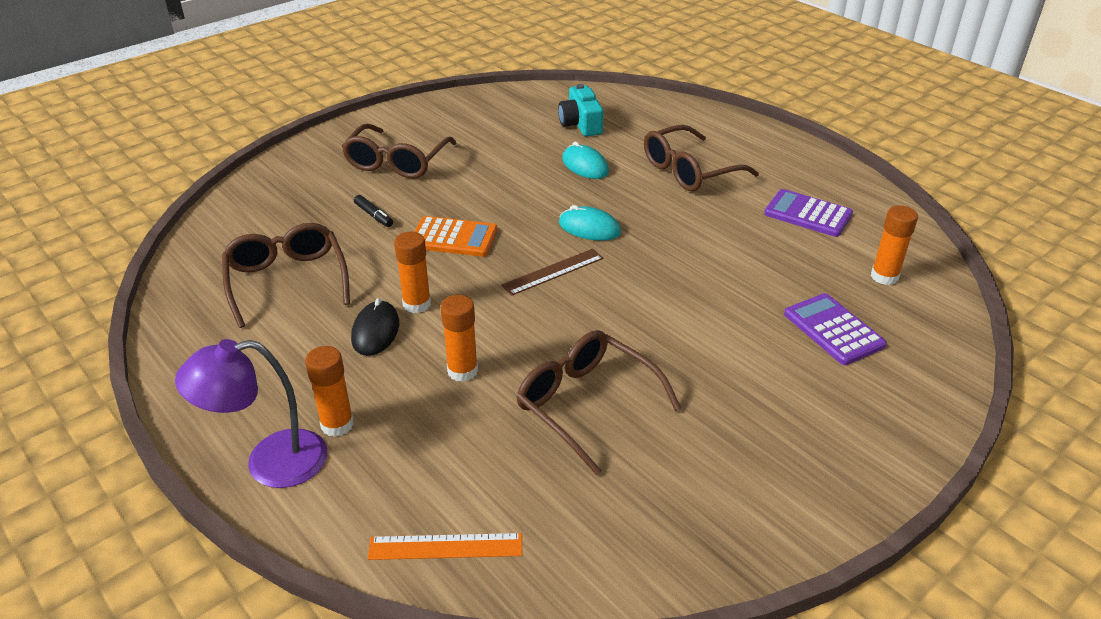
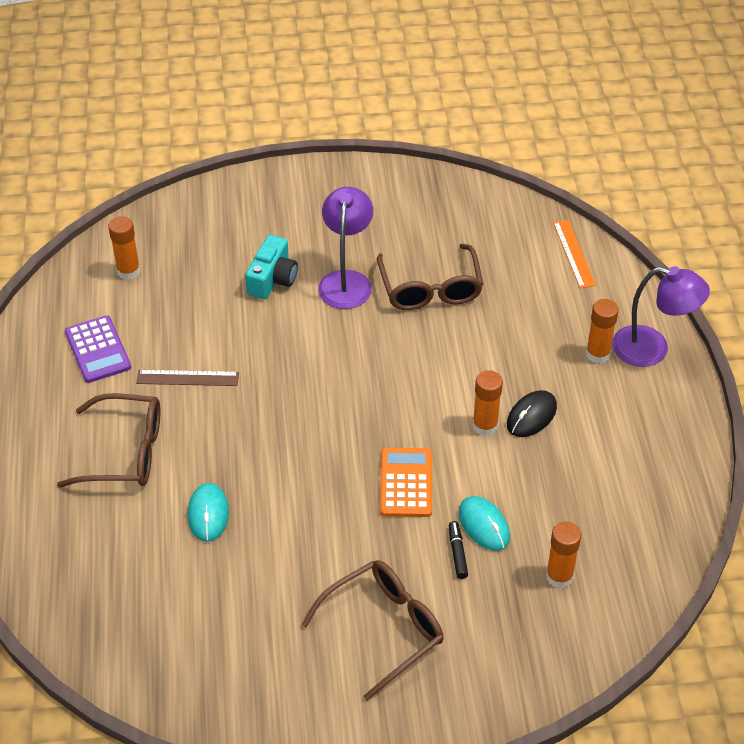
camera: 145 degrees left, 10 degrees up
(287, 280) = (576, 507): brown glasses -> none
(445, 546) = (574, 253): orange ruler -> orange ruler turned 45 degrees clockwise
(453, 238) = (406, 483): orange calculator -> orange calculator turned 45 degrees clockwise
(462, 371) = (491, 351): orange glue stick -> orange glue stick (559, 576)
(553, 272) = (356, 402): brown ruler -> brown ruler (187, 378)
(580, 124) = (144, 585): turquoise camera -> turquoise camera (272, 279)
(589, 228) = (284, 432): turquoise mouse -> turquoise mouse (484, 525)
(682, 368) = (346, 281): none -> purple lamp
(833, 330) = (219, 255): purple calculator -> none

